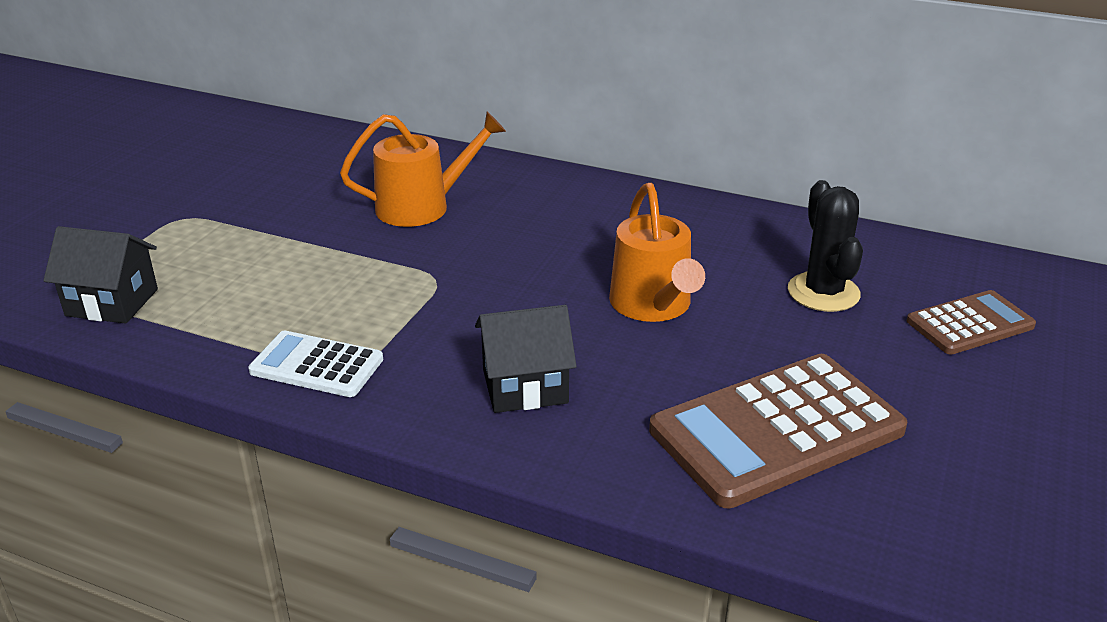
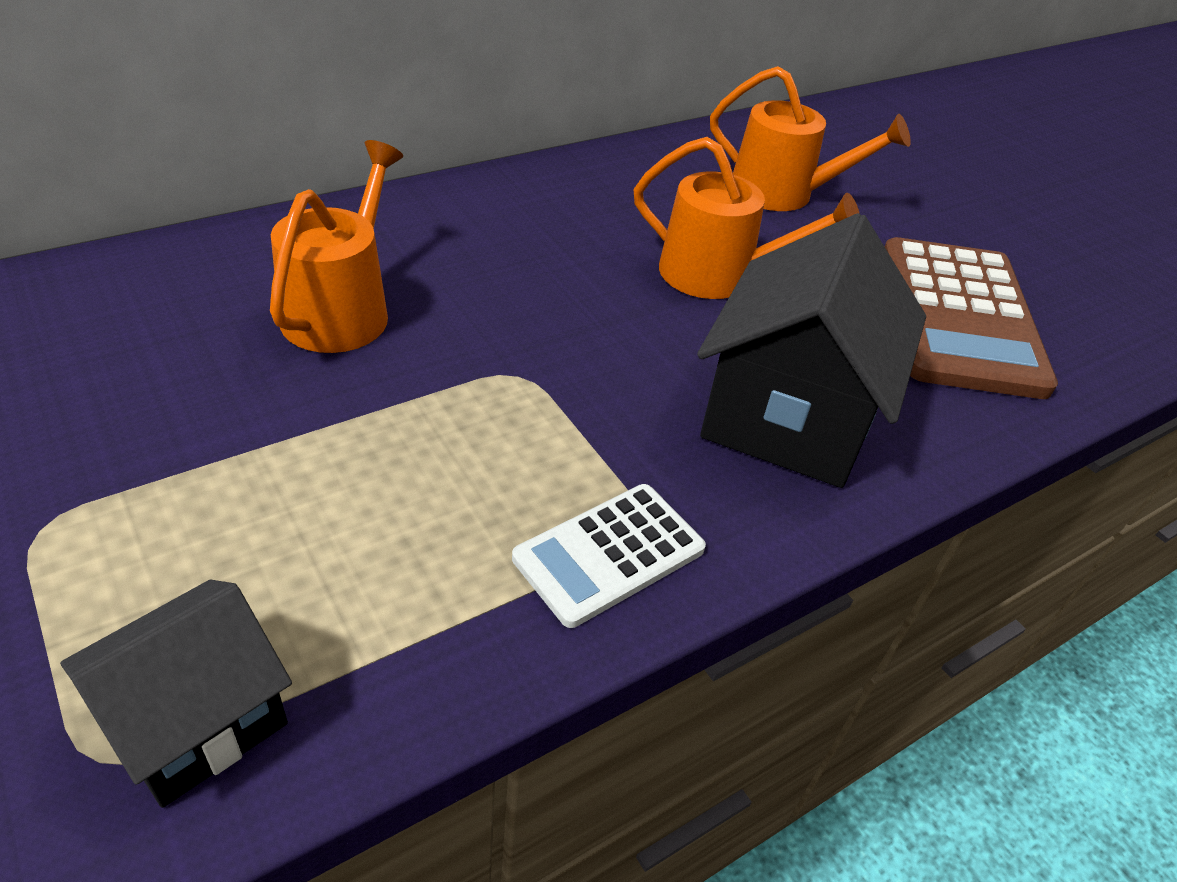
camera: 60 degrees left, 10 degrees up
(525, 386) = (789, 416): black house -> black house, size x1.66
(823, 292) = (782, 193): black cactus -> orange watering can
(970, 324) = (882, 167): brown calculator -> none

